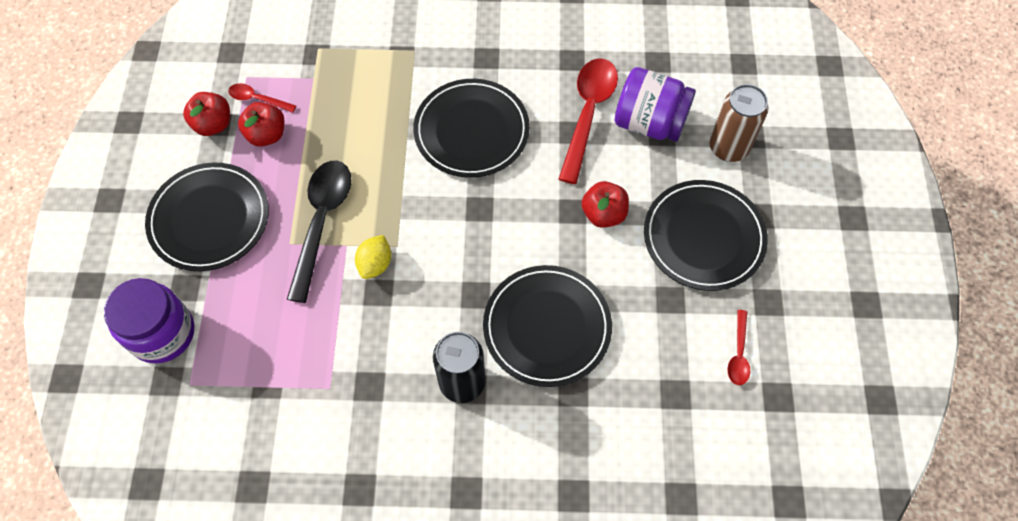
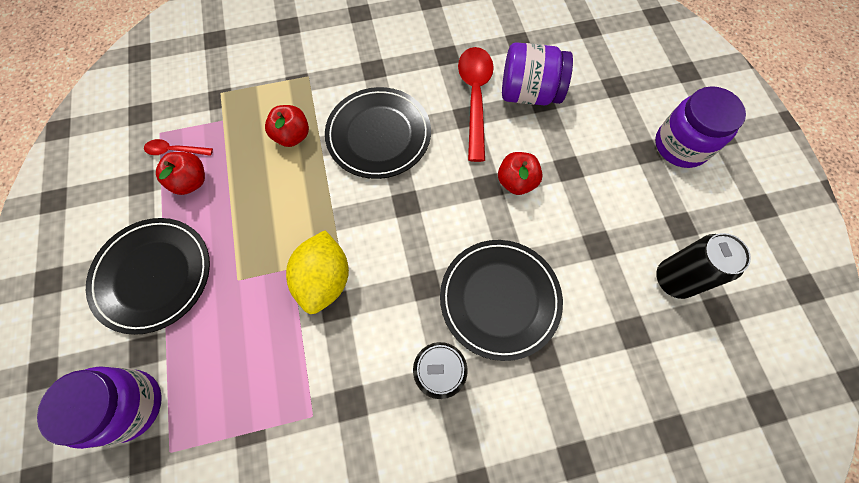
camera: 15 degrees left, 5 degrees up
(213, 124) = (137, 183): red apple -> red apple (292, 136)
(322, 222) = (263, 252): black spoon -> none
(375, 264) = (324, 279): yellow lemon -> yellow lemon, size x1.71
(703, 237) = (607, 181): black plate -> none
(728, 147) = (600, 100): brown can -> none
(738, 354) = (674, 279): red spoon -> black can
(801, 218) = (681, 145): none -> purple jar

